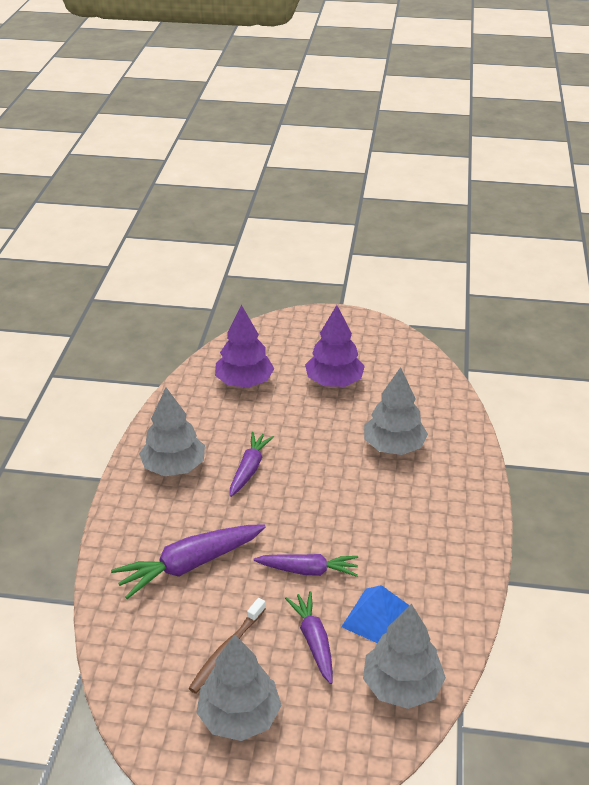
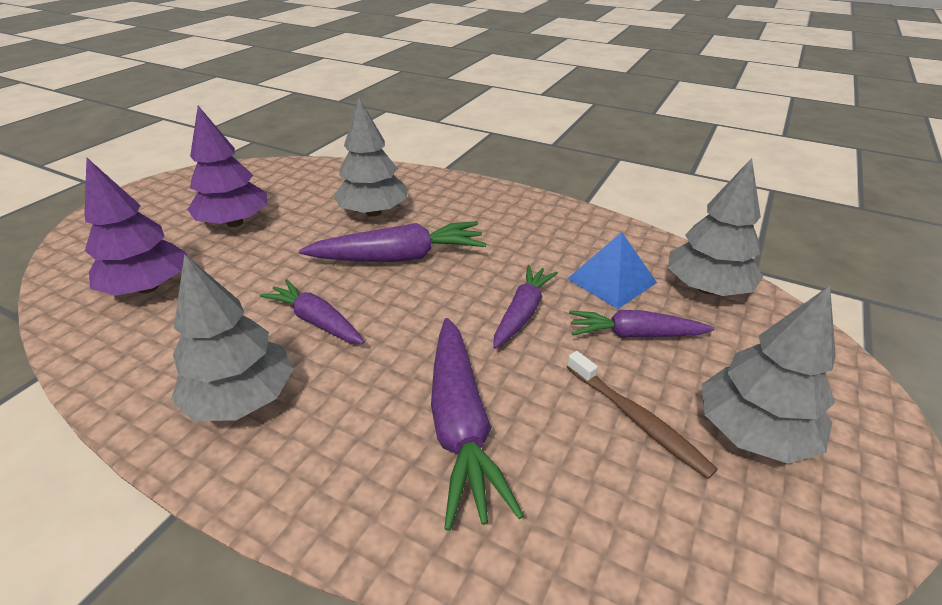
camera: 70 degrees left, 0 degrees up
(340, 483) = (399, 257): none -> purple carrot

